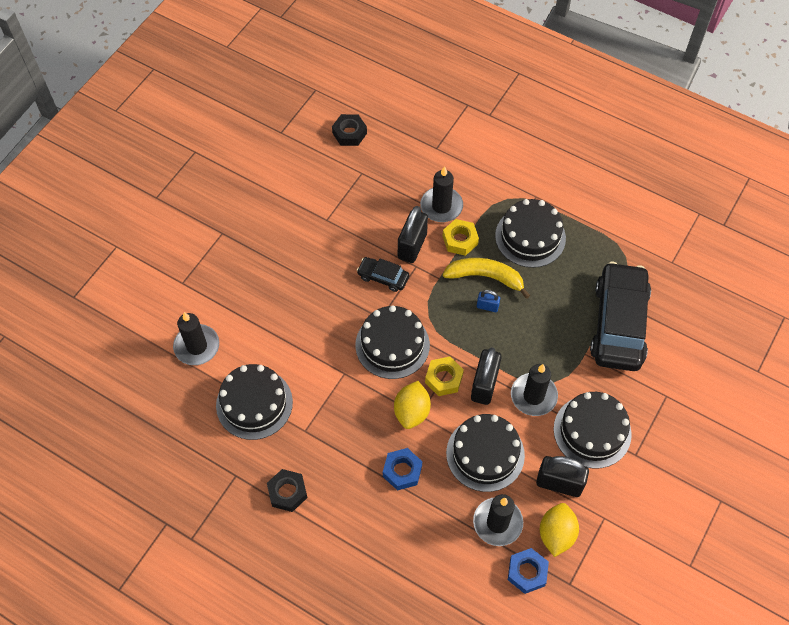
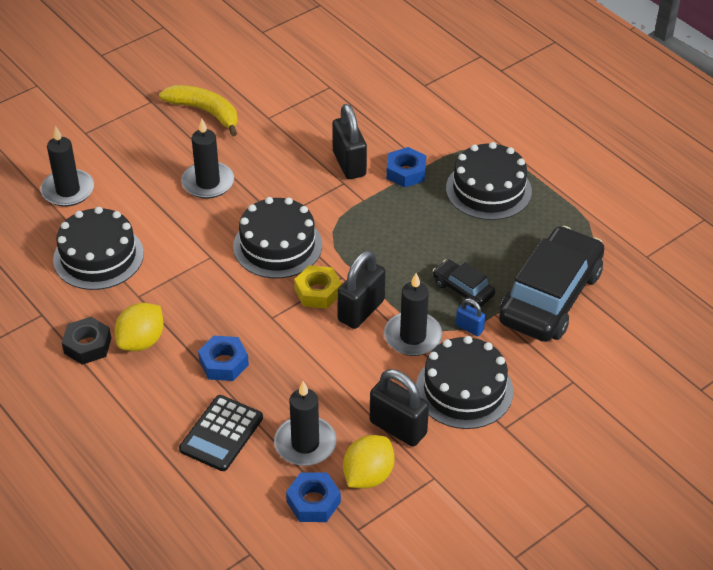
camera: 20 degrees right, 15 degrees down
(349, 133) = (335, 50): black nut -> none
(383, 277) = (301, 183): black car -> black car (463, 289)
(412, 246) = (349, 164): black padlock -> black padlock turned 60 degrees counterclockwise
(412, 412) = (265, 312): yellow lemon -> yellow lemon (141, 341)
(431, 536) = (221, 433): none -> black calculator
(441, 206) = (401, 137): black candle -> black candle (208, 183)
(460, 240) = (406, 172): yellow nut -> blue nut
(485, 277) = (417, 212): yellow banana -> yellow banana (205, 112)
(485, 454) = (326, 375): black cake -> none
(487, 306) = (404, 240): blue padlock -> blue padlock (469, 328)

